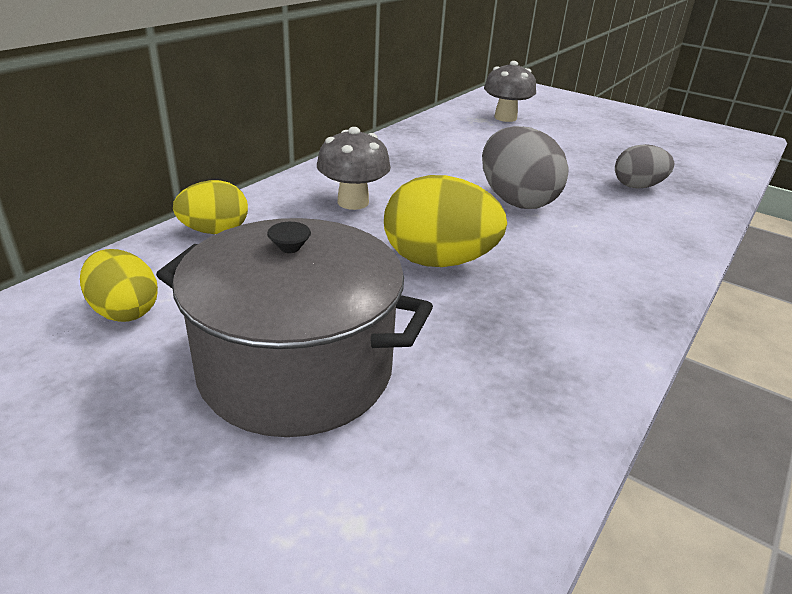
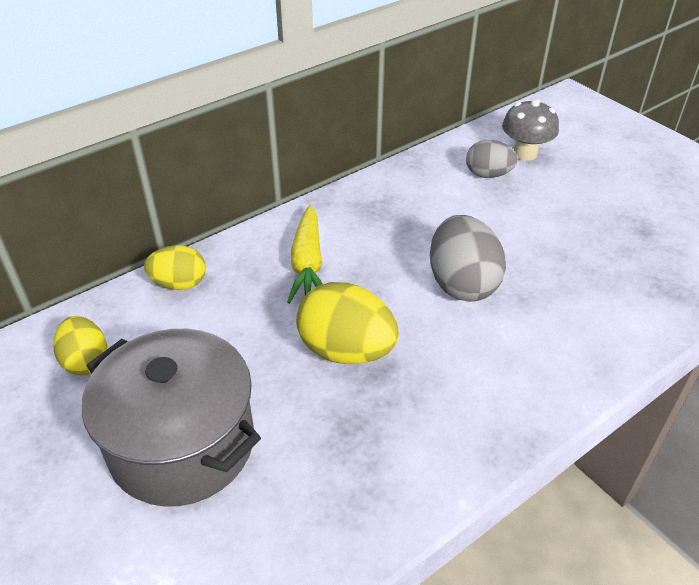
camera: 20 degrees right, 10 degrees up
(353, 202) = (307, 264): grey mushroom -> yellow carrot
(637, 186) = (604, 280): grey egg -> grey egg (488, 175)

